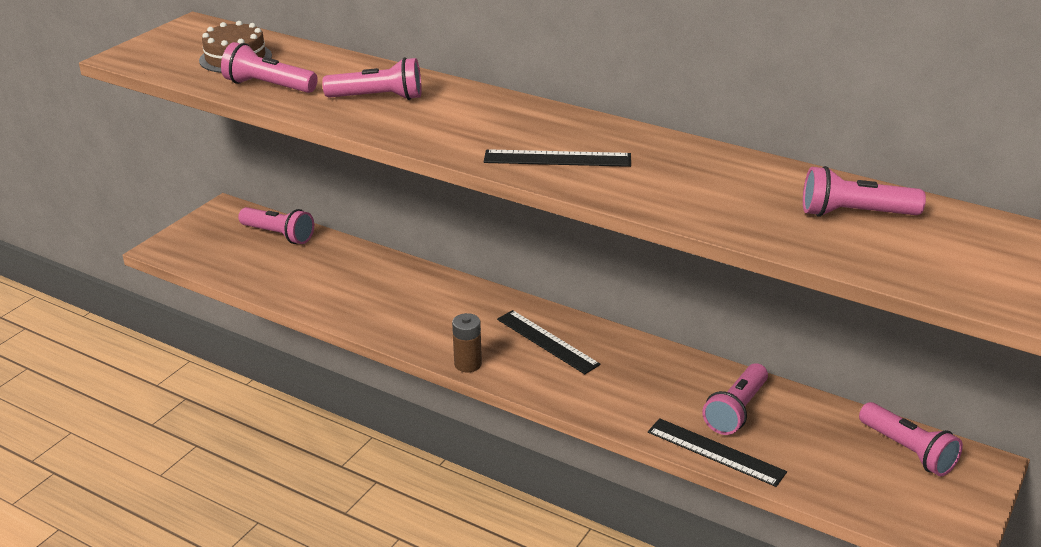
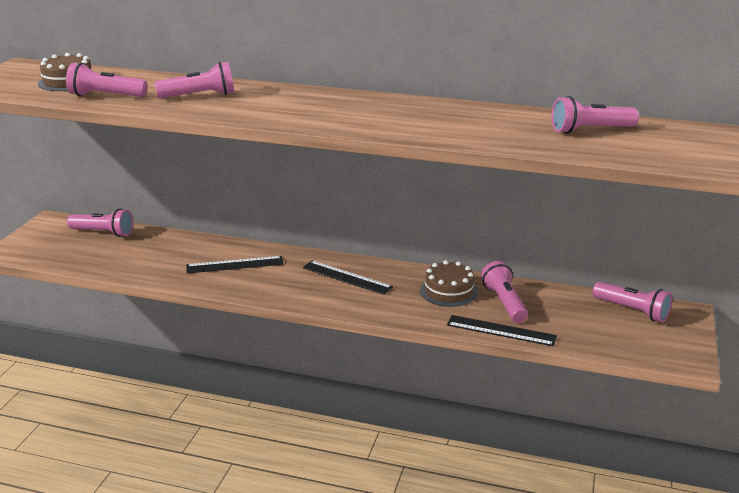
camera: 15 degrees left, 5 degrees down
(468, 364) = (292, 299): brown battery -> none
(557, 158) = (360, 119): black ruler -> black ruler (235, 265)
(670, 382) = (448, 291): none -> brown cake
(736, 410) = (504, 303): pink flashlight -> pink flashlight turned 150 degrees clockwise

